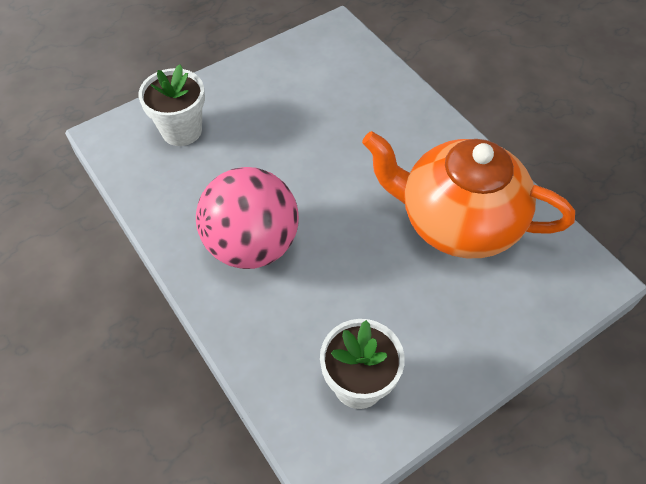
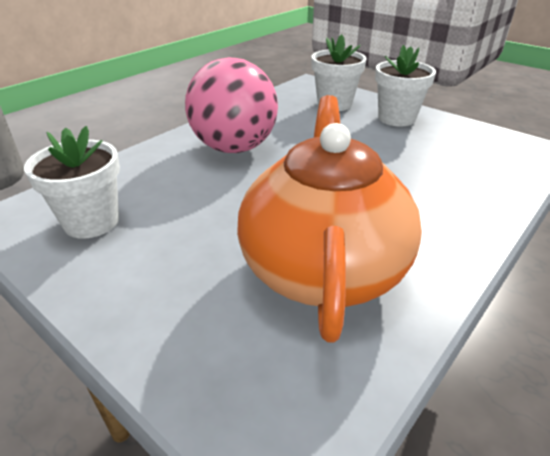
camera: 75 degrees right, 20 degrees down
(241, 93) = (396, 118): none -> white flower pot

